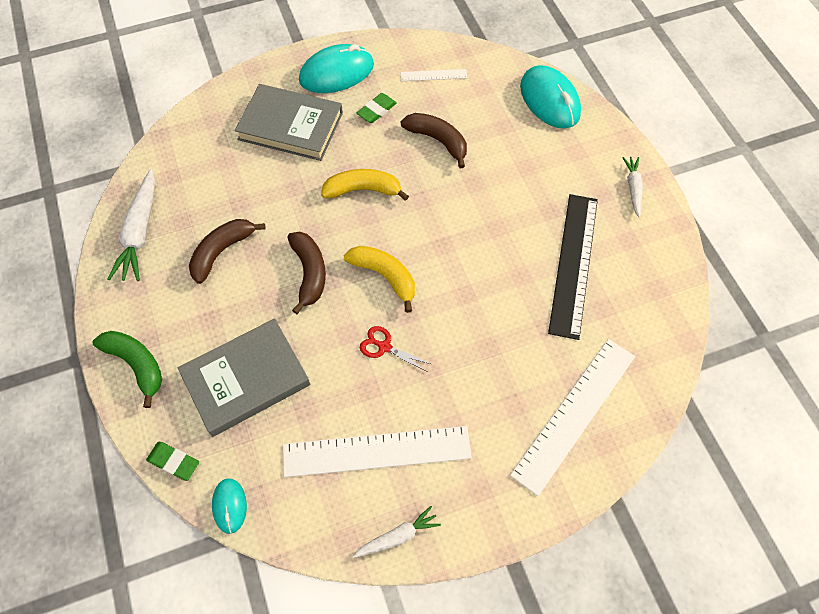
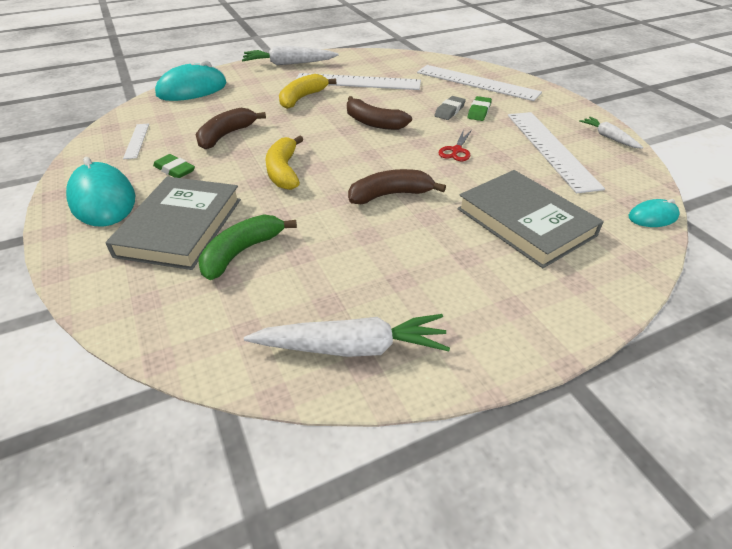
camera: 95 degrees left, 20 degrees down
(136, 364) = (551, 310): green banana -> green banana (242, 252)
(174, 462) = (641, 259): green eraser -> green eraser (479, 111)
(222, 252) = (373, 260): brown banana -> brown banana (373, 123)
(385, 276) = (385, 154): yellow banana -> yellow banana (302, 98)
(483, 359) = (449, 111): none -> grey eraser
(573, 264) = (357, 82): black ruler -> white ruler
(633, 188) = (289, 64): white carrot -> white carrot, size x1.73

